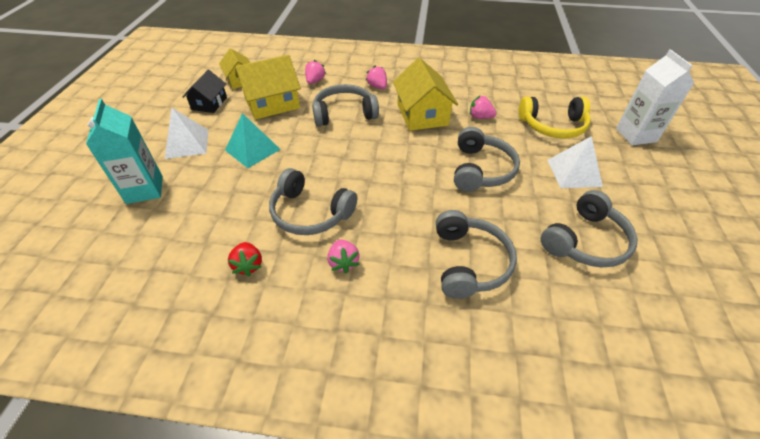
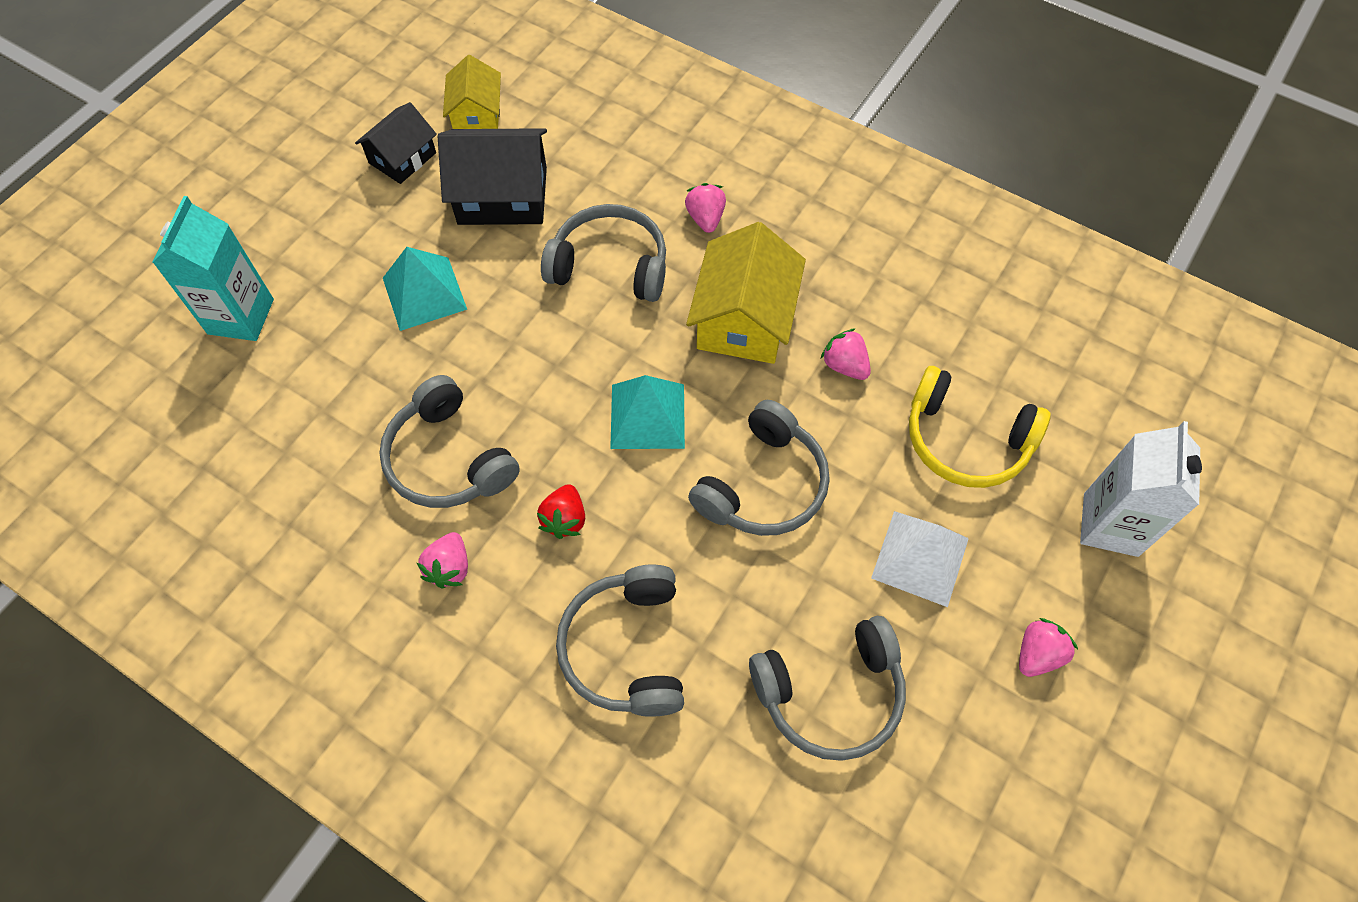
camera: 25 degrees right, 15 degrees up
(187, 144) = (333, 242): white pyramid -> none
(248, 265) = (323, 515): red strawberry -> red strawberry (565, 519)
(272, 103) = (502, 196): yellow house -> black house
(315, 81) = (602, 163): pink strawberry -> pink strawberry (1037, 654)
(404, 162) = (647, 416): none -> turquoise pyramid
(469, 262) = (626, 648): grey headphones -> grey headphones turned 150 degrees clockwise

